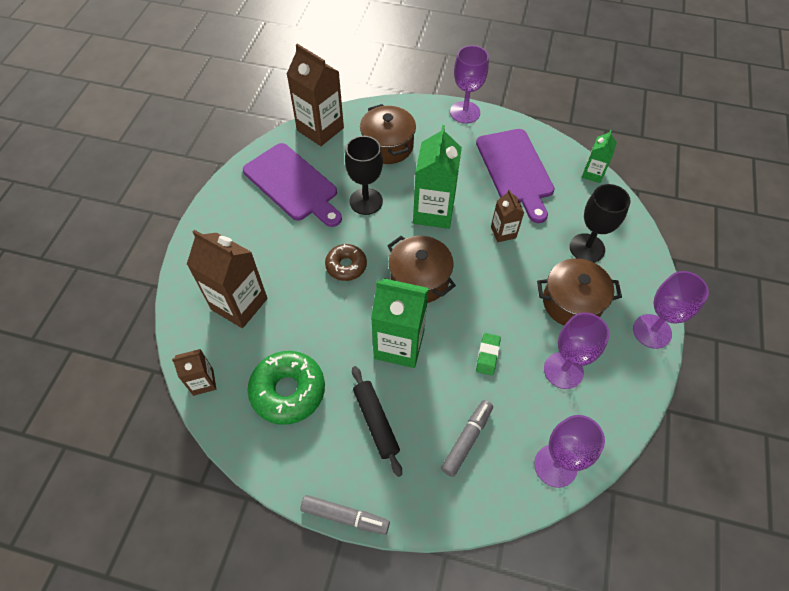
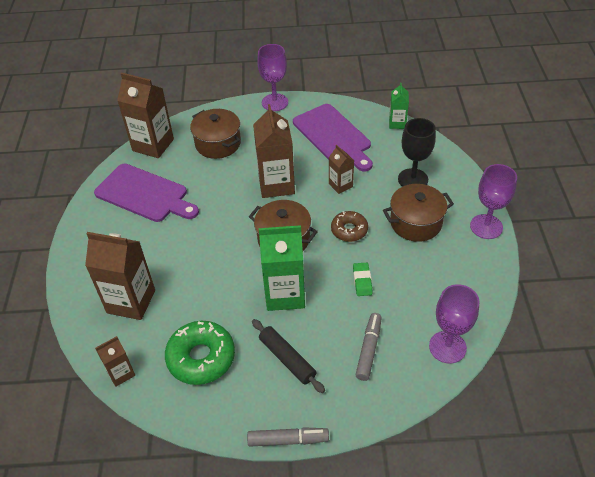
camera: 15 degrees left, 10 degrees down
(346, 266) = (216, 246): brown donut -> brown donut (349, 230)
(366, 201) = (215, 191): black goblet -> none
(433, 212) = (276, 184): green carton -> brown carton
(563, 370) = (427, 275): purple goblet -> none

